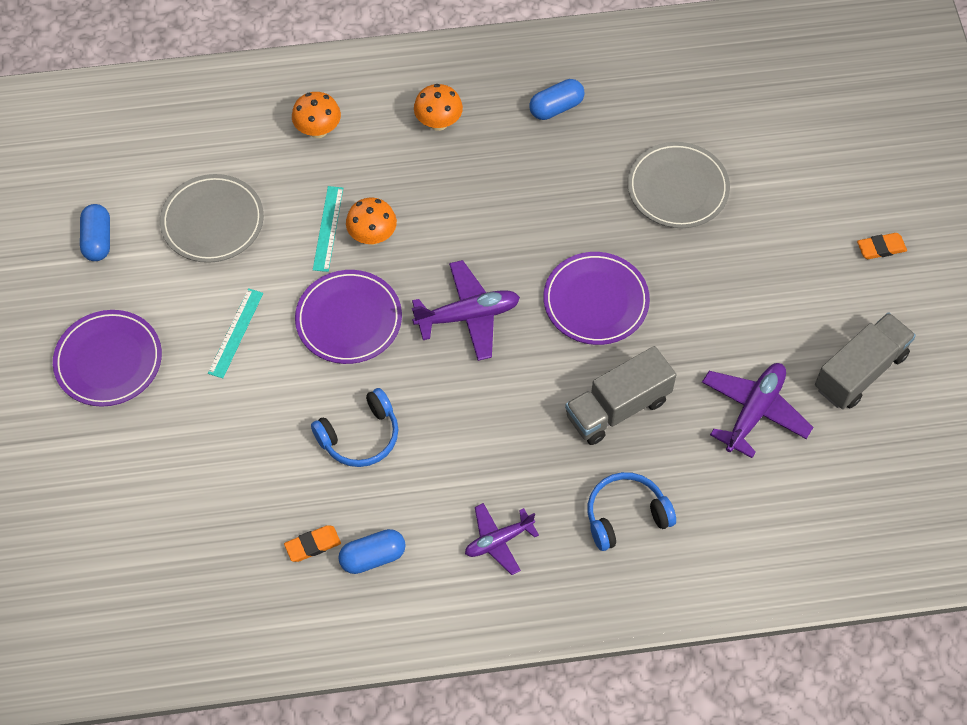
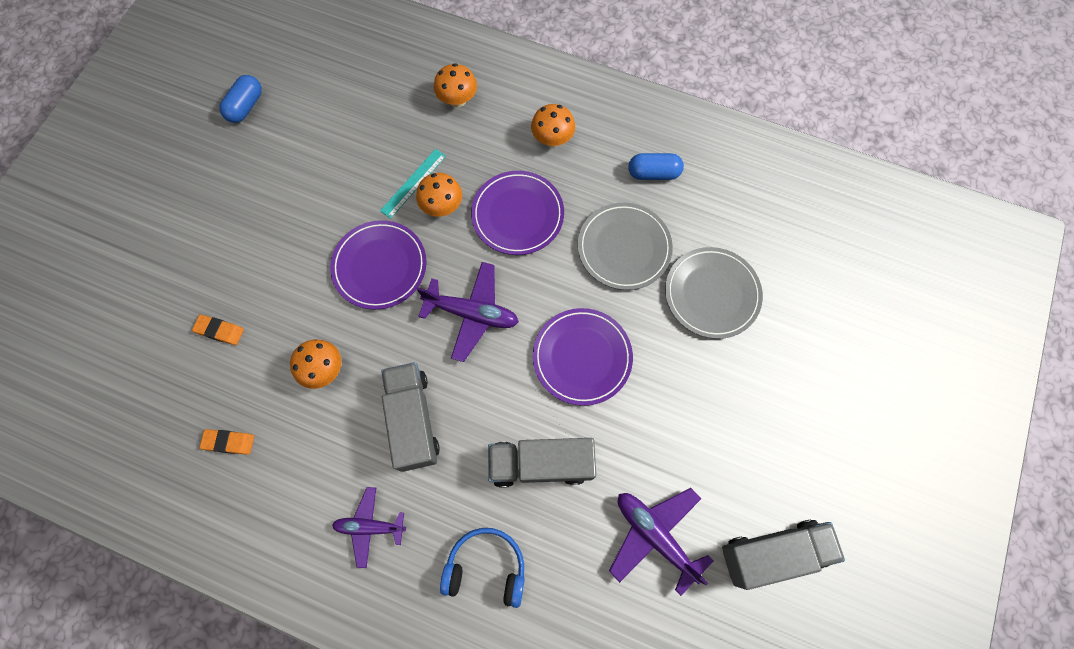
camera: 30 degrees right, 10 degrees up
(108, 361) = (189, 204): purple plate -> purple plate (517, 215)
(212, 221) = (334, 133): grey plate -> grey plate (624, 248)
(236, 333) = (291, 232): turquoise ruler -> none
(360, 436) = (324, 370): blue headphones -> orange mushroom
(373, 557) = (266, 480): blue capsule -> none
(476, 434) = (413, 420): none -> grey truck
(754, 411) = (655, 535): purple plane -> purple plane turned 105 degrees counterclockwise
(881, 248) = (861, 444): orange eraser -> orange eraser (220, 331)

